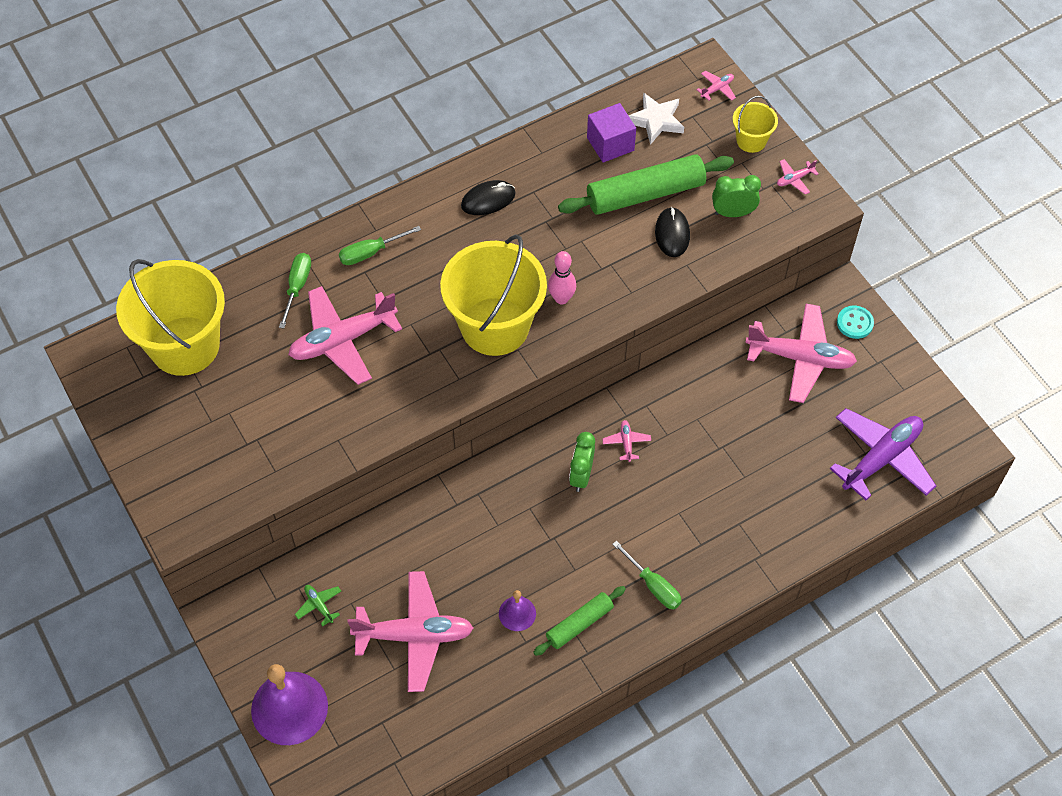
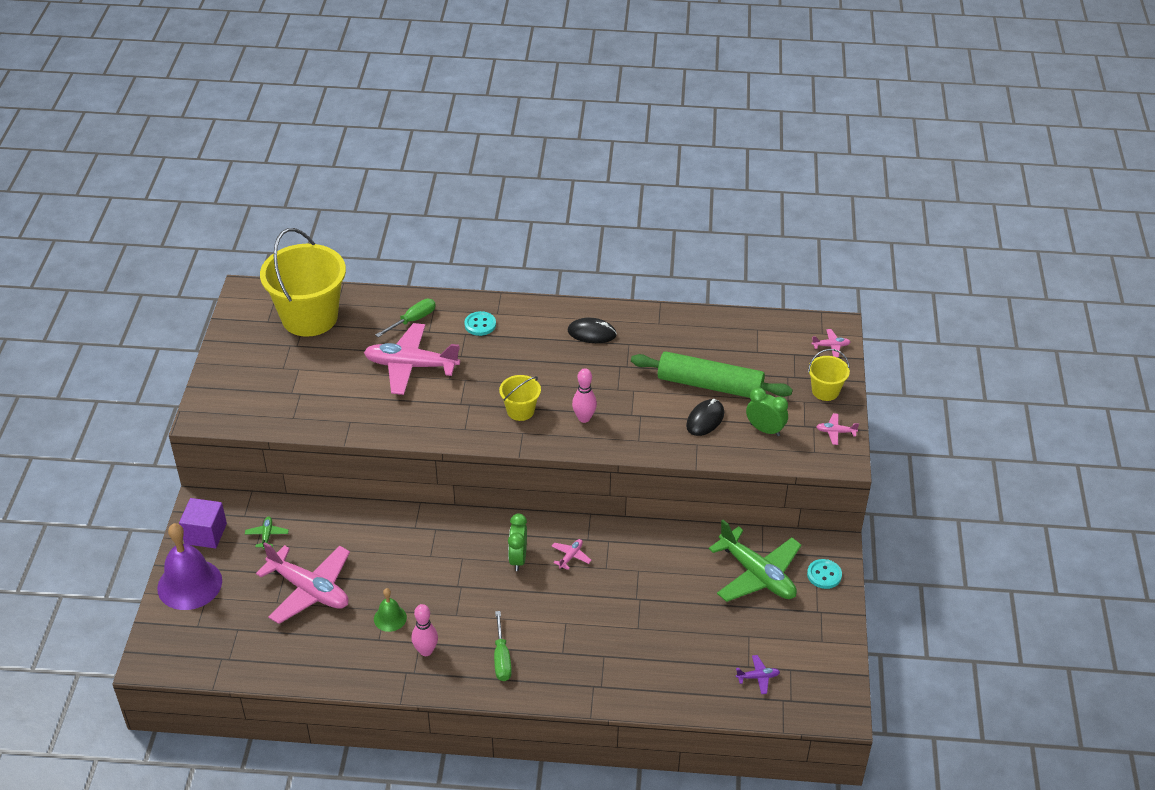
camera: 35 degrees right, 15 degrees down
(370, 253) = (480, 324): green screwdriver -> turquoise button
(495, 326) = (520, 411): yellow bucket -> yellow bucket, size x0.47
(517, 613) = (390, 618): purple bell -> green bell
(579, 624) = (426, 651): green rolling pin -> pink bowling pin
(581, 475) = (518, 559): green clock -> green clock turned 45 degrees counterclockwise
(610, 144) = (714, 342): purple cube -> purple cube (205, 534)
(656, 120) = (763, 344): white star -> none
(800, 358) = (757, 575): pink plane -> green plane
(881, 458) = (758, 677): purple plane -> purple plane, size x0.41

